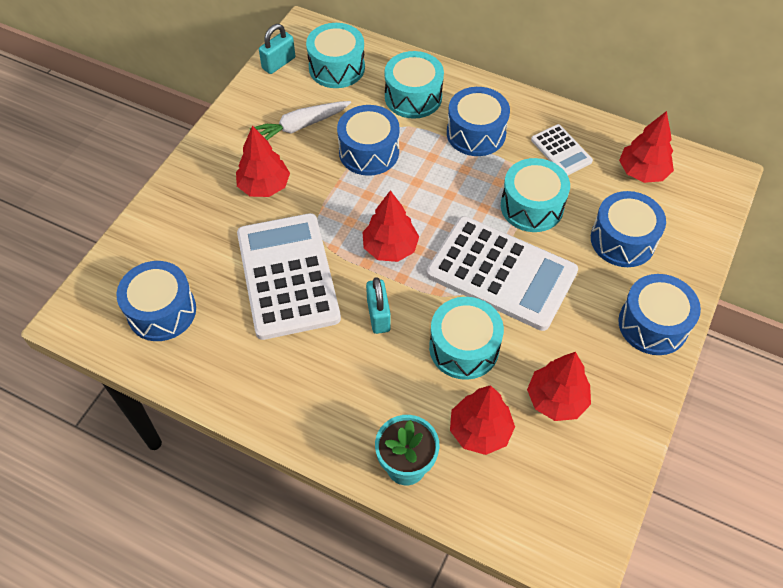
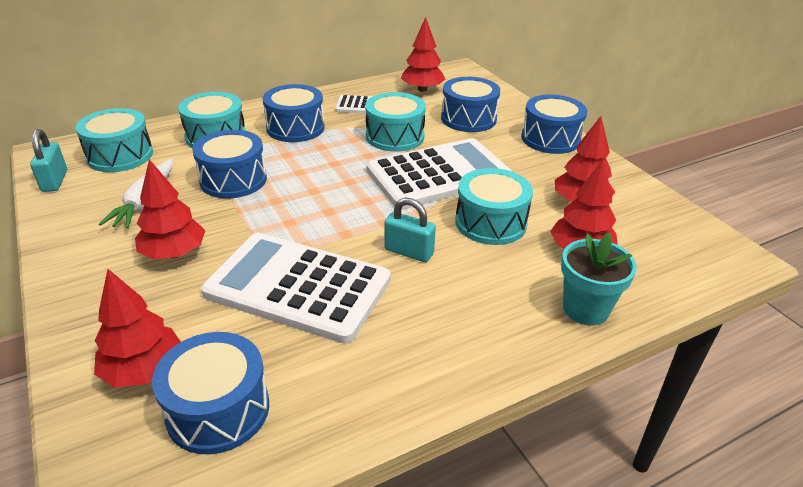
camera: 55 degrees left, 20 degrees down
(390, 248) = (346, 214): red tree -> red tree (143, 370)

